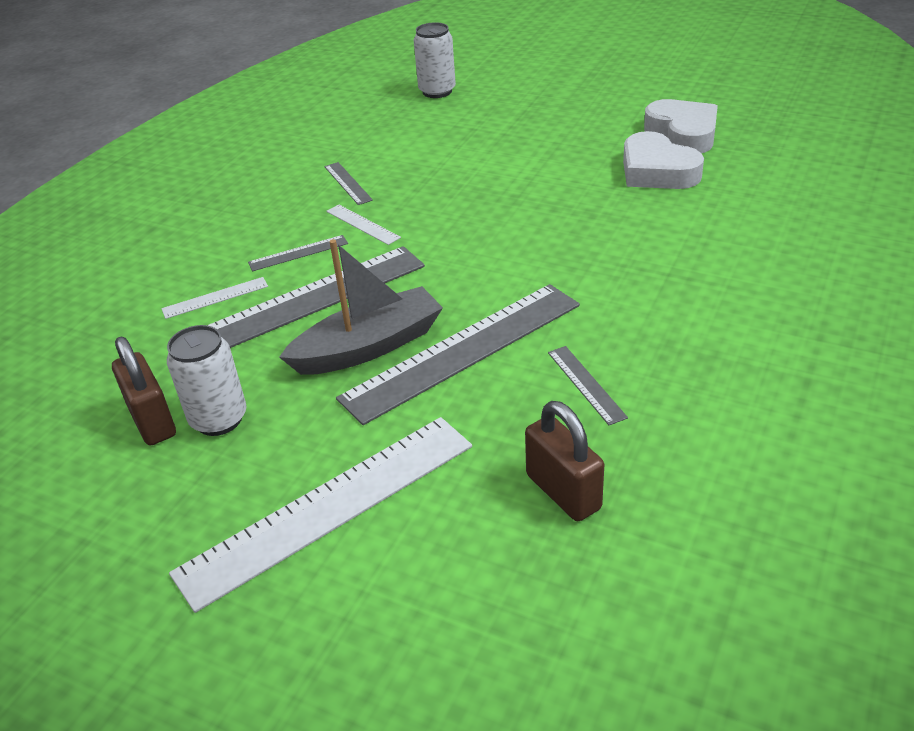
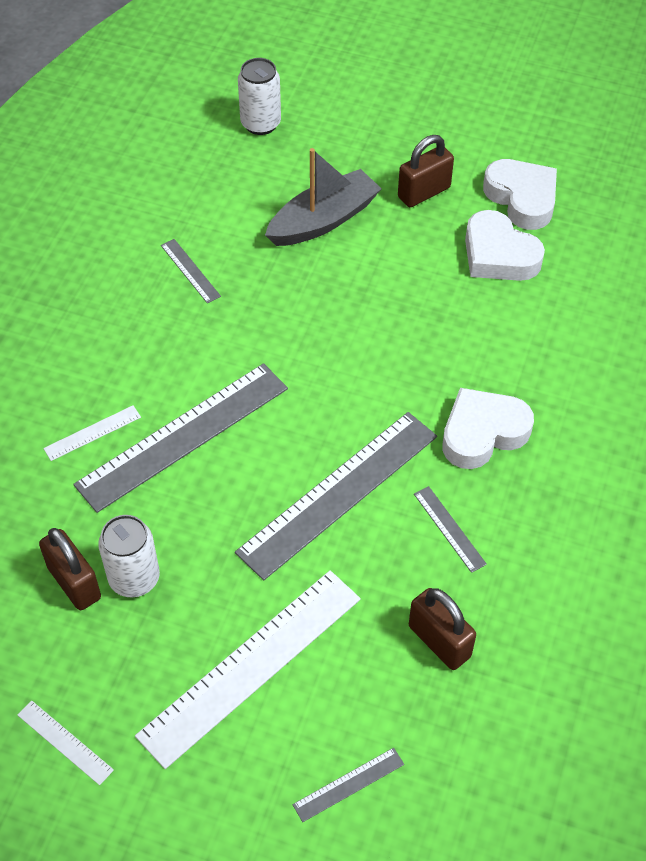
camera: 10 degrees left, 15 degrees up
(298, 253) = (160, 372): grey ruler -> grey ruler (348, 784)
(362, 224) = (217, 331): white ruler -> white ruler (65, 742)
(369, 346) = (252, 491): grey boat -> grey boat (323, 220)
(585, 131) = (424, 192): none -> brown padlock
(631, 303) = (482, 433): none -> white heart

